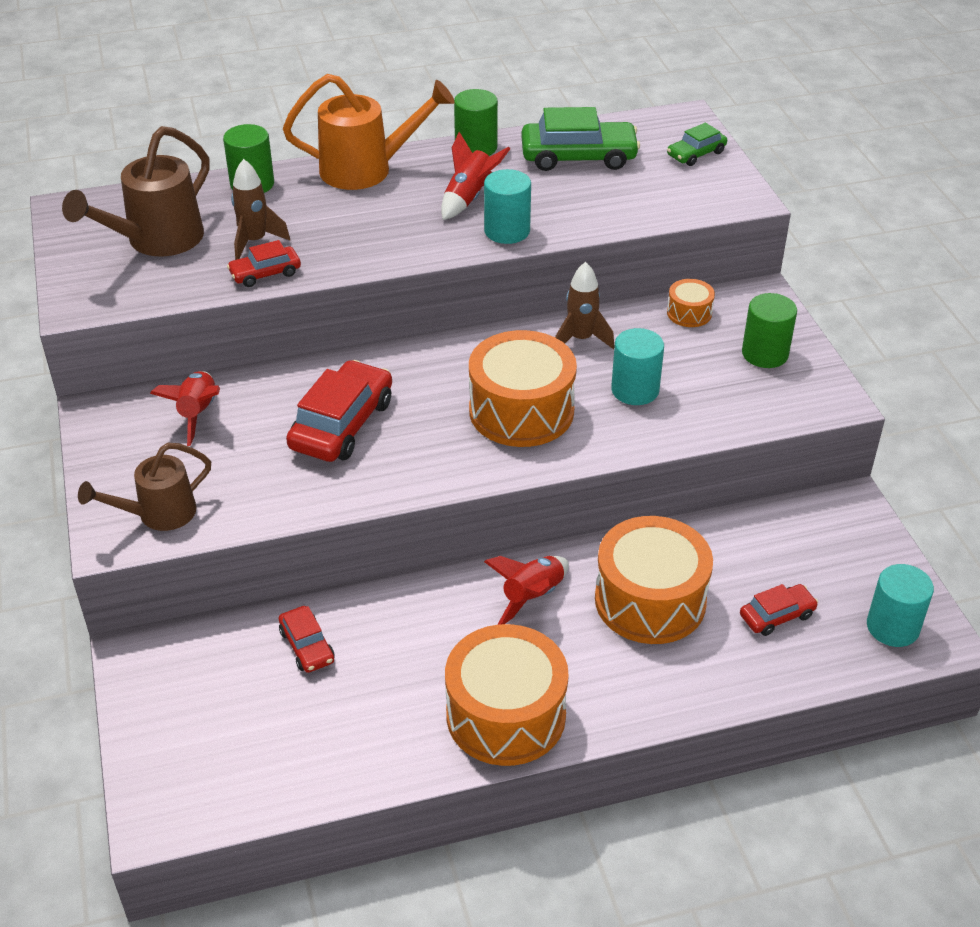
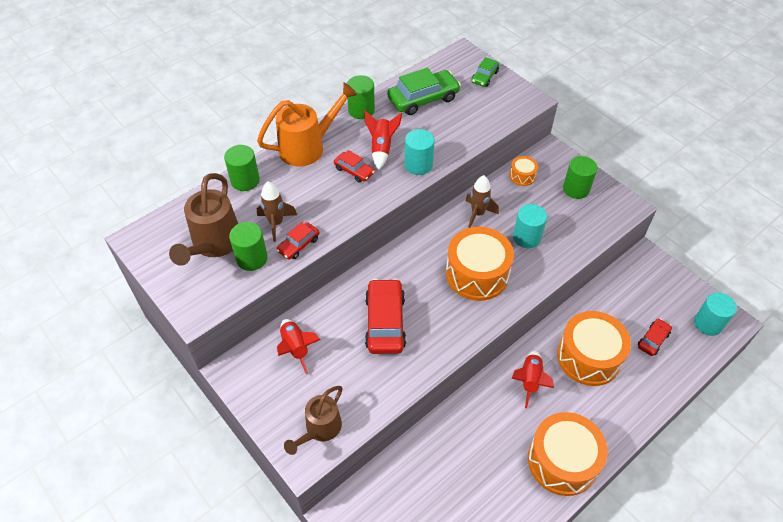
camera: 25 degrees left, 10 degrees up
(192, 270) = (252, 258): none -> green cylinder
(307, 646) = (432, 465): red car -> red car (354, 171)

